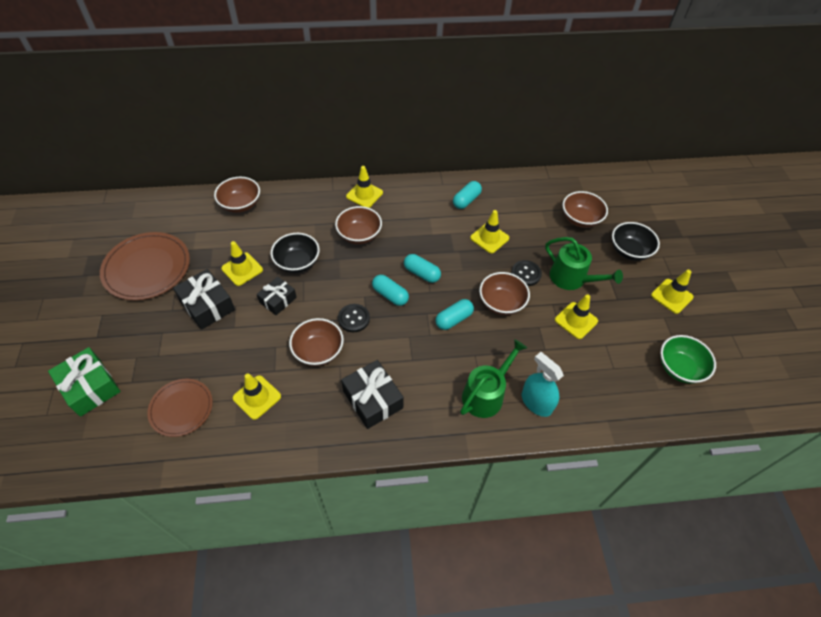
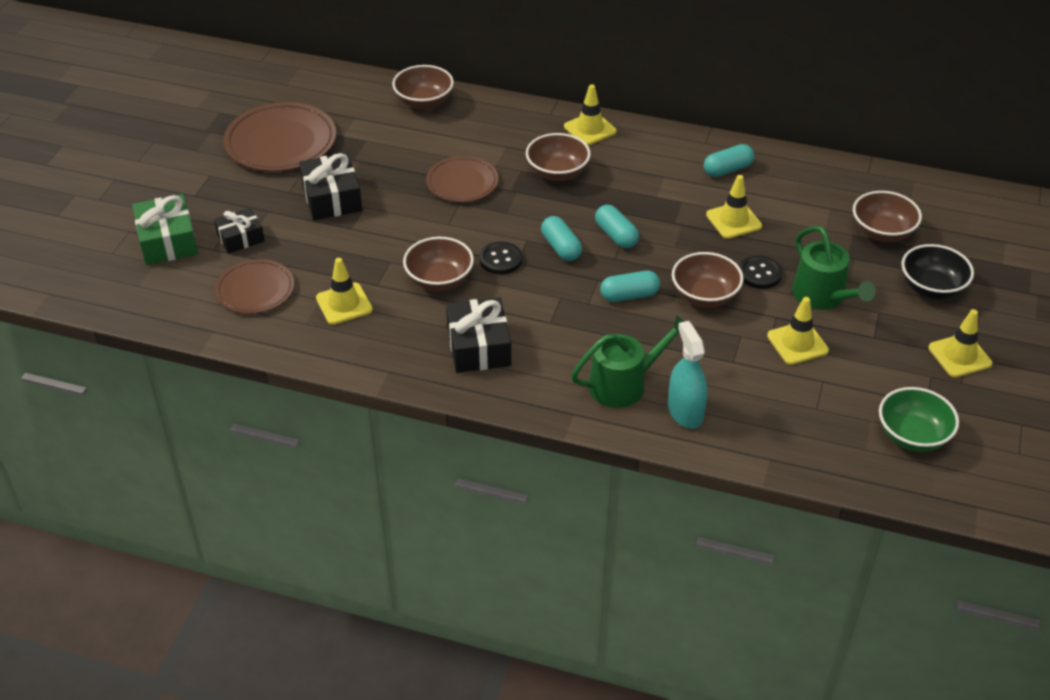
camera: 25 degrees right, 10 degrees down
(242, 269) = (391, 171): yellow traffic cone -> none
(278, 300) = (418, 215): black gift -> black gift (240, 238)
(297, 263) = (462, 182): black bowl -> brown plate

